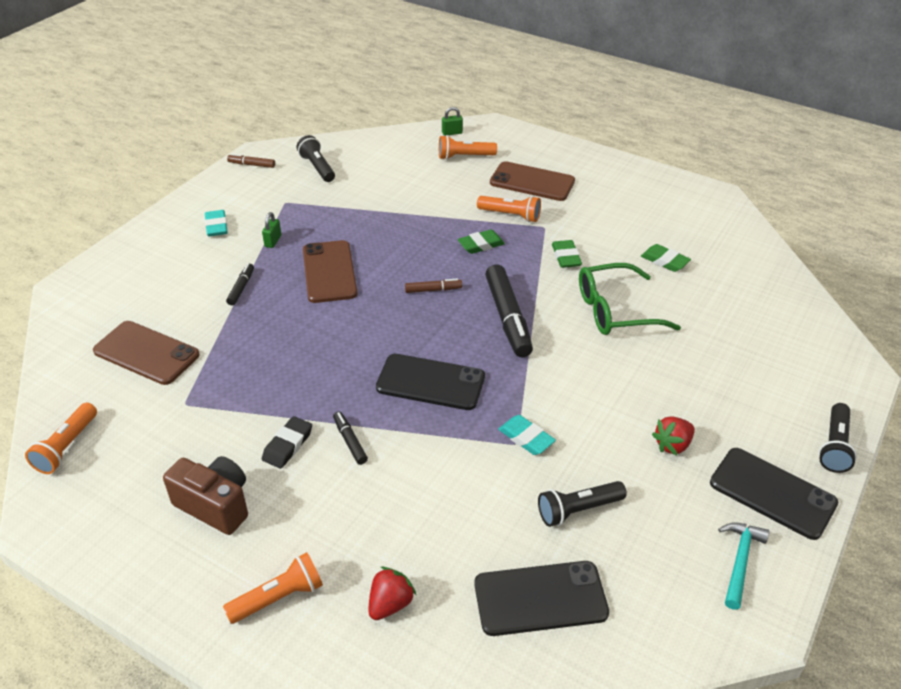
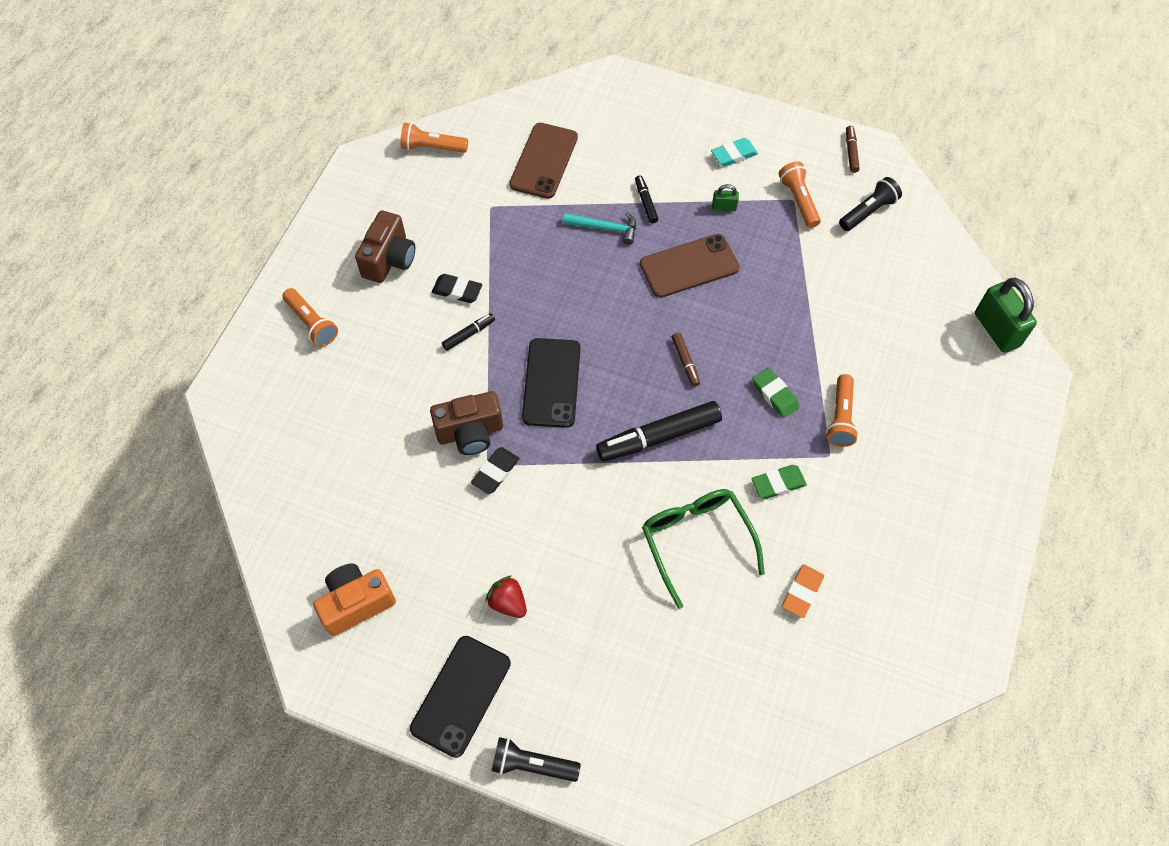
camera: 80 degrees right, 20 degrees up
(241, 288) = (646, 202): black marker -> black marker turned 105 degrees counterclockwise
(390, 604) = (313, 396): red strawberry -> none
(452, 133) = (996, 330): green padlock -> green padlock, size x2.12
(464, 156) = (947, 352): orange flashlight -> orange flashlight (798, 200)
(475, 453) = (470, 433): none -> brown camera
(526, 438) = (495, 472): turquoise eraser -> black eraser
(532, 182) = (918, 433): brown phone -> none
(540, 598) = (326, 501): black phone -> none
(578, 510) = (418, 523): black flashlight -> none
(664, 261) = (802, 592): green eraser -> orange eraser
(672, 577) = (356, 603): none -> orange camera
(739, 562) = (378, 660): turquoise hammer -> turquoise hammer (605, 228)

